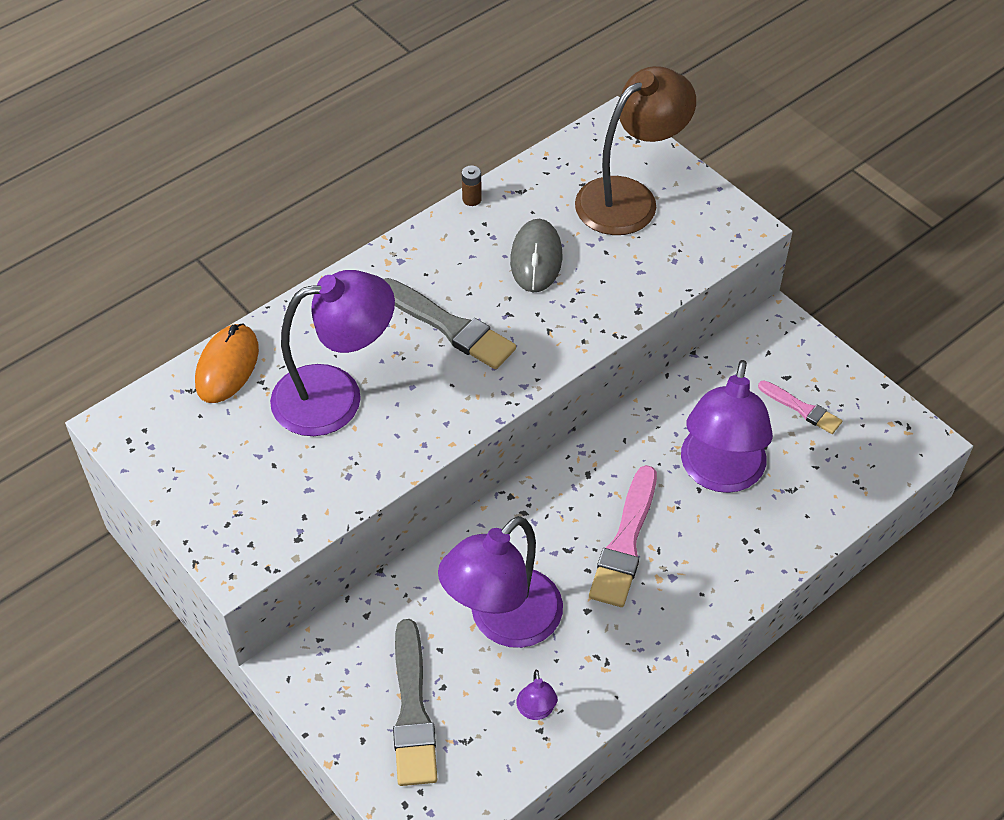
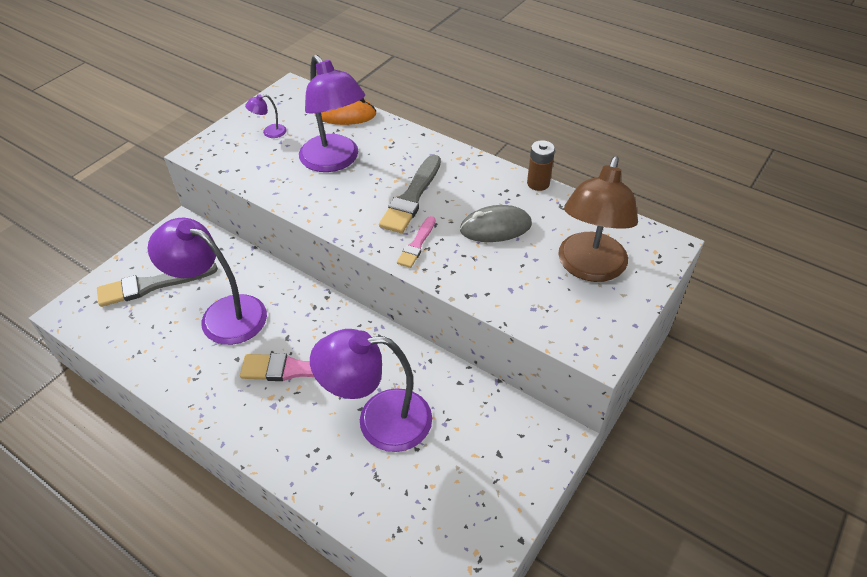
camera: 75 degrees right, 5 degrees down
(472, 199) = (538, 183): brown battery -> brown battery, size x1.54
(536, 711) = (153, 346): purple lamp -> purple lamp (269, 132)
(629, 198) = (589, 268): brown lamp -> brown lamp turned 75 degrees clockwise
(802, 409) = (467, 472): pink brush -> pink brush (417, 244)

